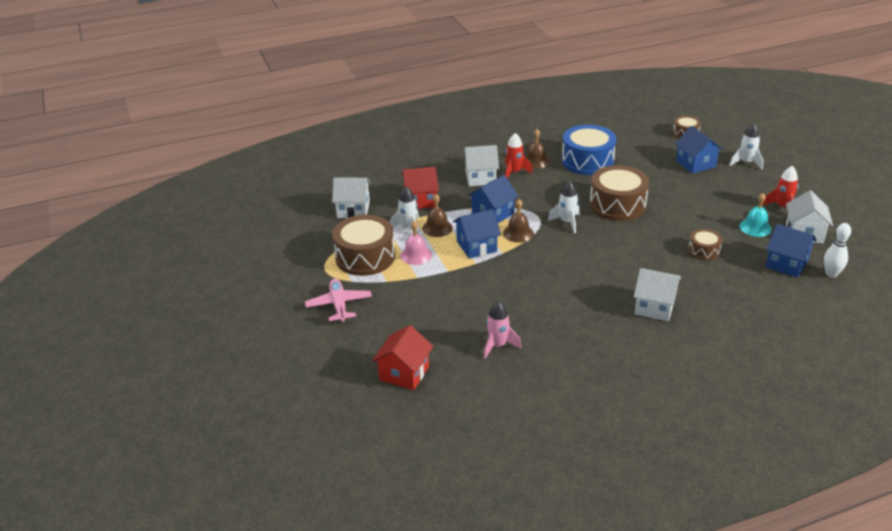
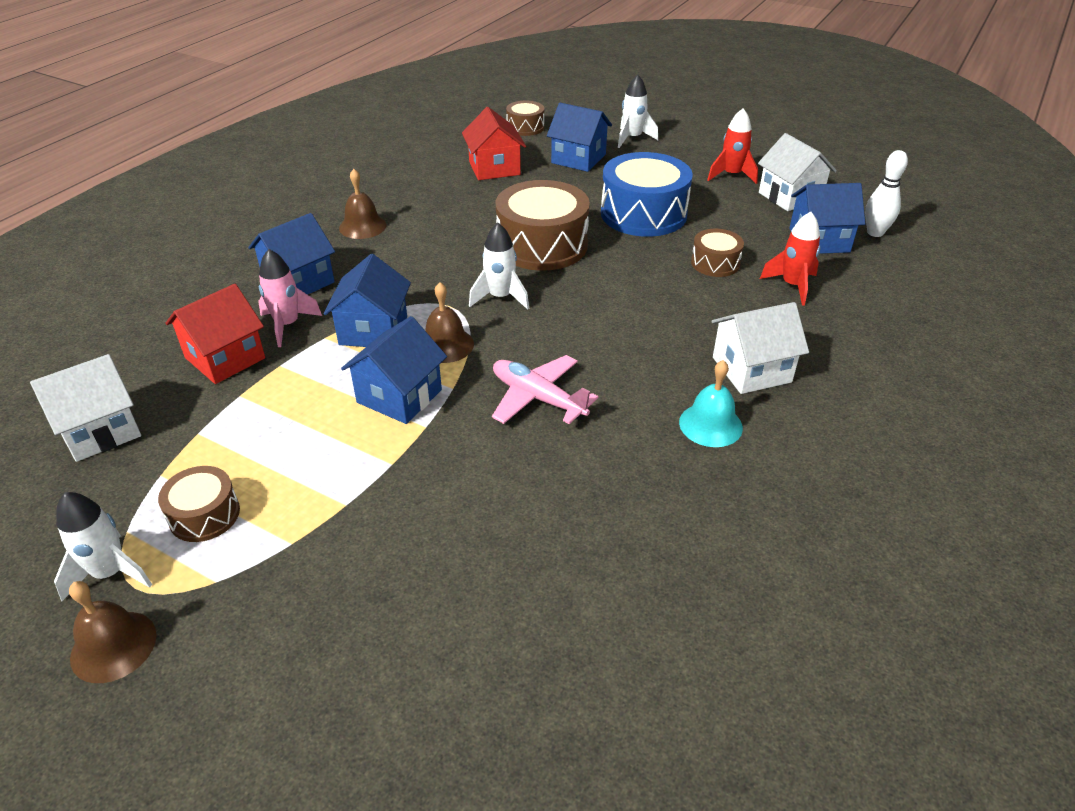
camera: 40 degrees left, 5 degrees up
(339, 305) = (232, 652): pink plane -> pink plane (538, 398)
(365, 257) = (204, 515): brown drum -> brown drum, size x0.52
(404, 373) = (507, 732): red house -> red house (494, 168)
(408, 228) = (245, 417): white rocket -> white rocket (110, 573)
(416, 255) = (305, 462): pink bell -> none
(437, 228) = (300, 394): brown bell -> brown bell (113, 646)
(481, 178) = (299, 281): white house -> blue house
(498, 346) = (613, 562): pink rocket -> pink rocket (287, 325)
(514, 172) = (346, 254): red rocket -> red rocket (792, 286)
(587, 161) = (438, 201): blue drum -> blue drum (643, 214)
(755, 227) = (734, 210): turquoise bell -> turquoise bell (710, 424)

